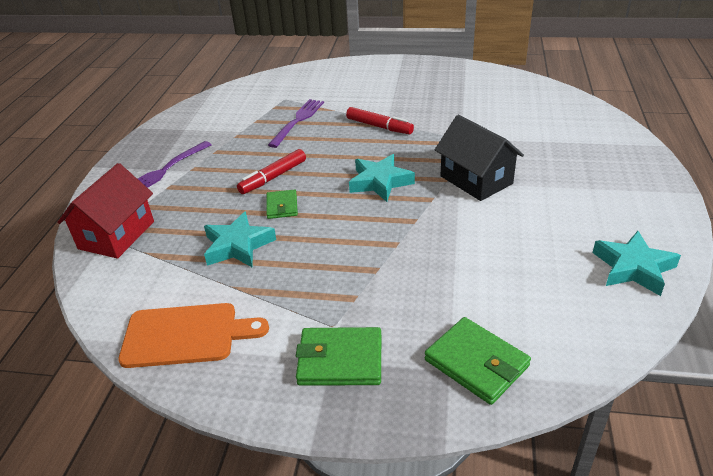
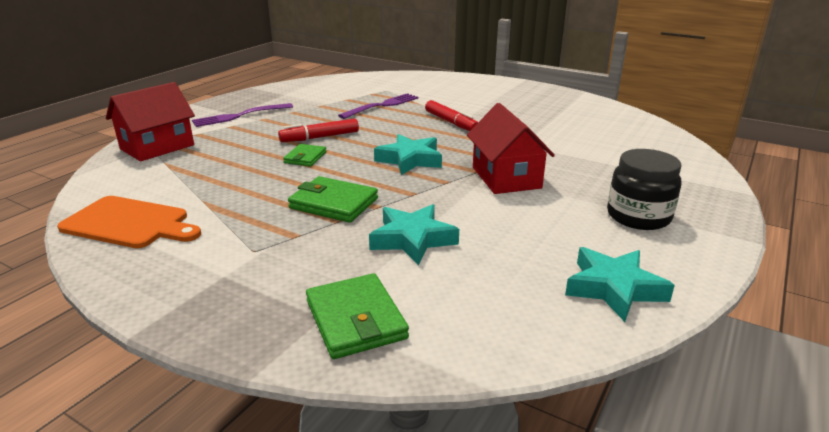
camera: 20 degrees right, 10 degrees down
(238, 246) = (239, 175): turquoise star -> turquoise star (413, 239)
(340, 360) = (231, 278): green wallet -> green wallet (333, 203)
(476, 180) = (506, 177): black house -> red house
(603, 192) = (638, 216): none -> black jar

